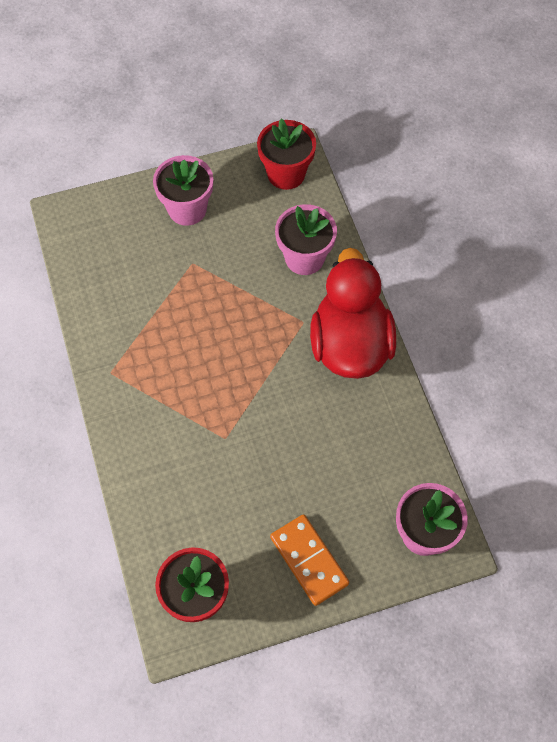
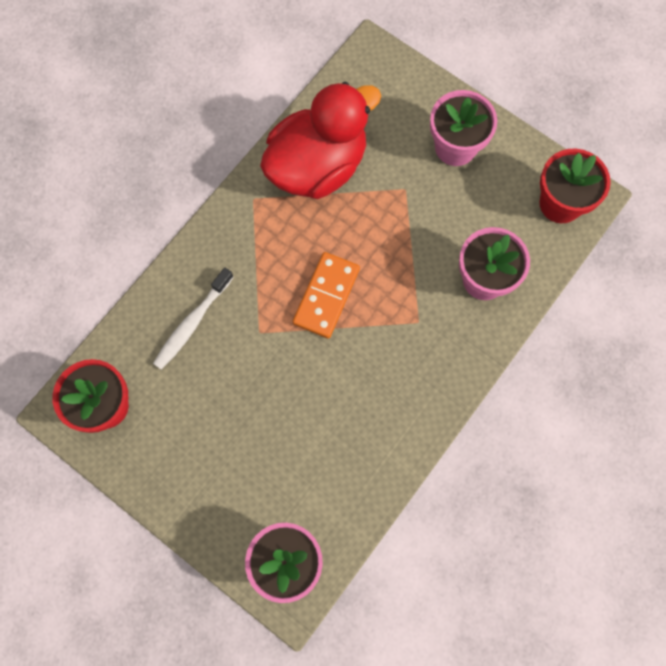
camera: 55 degrees right, 10 degrees up
(178, 484) = (192, 323): none -> white toothbrush
(309, 560) = (196, 477): orange domino -> orange domino (326, 296)
(350, 344) = (425, 378): red duck -> red duck (317, 166)

